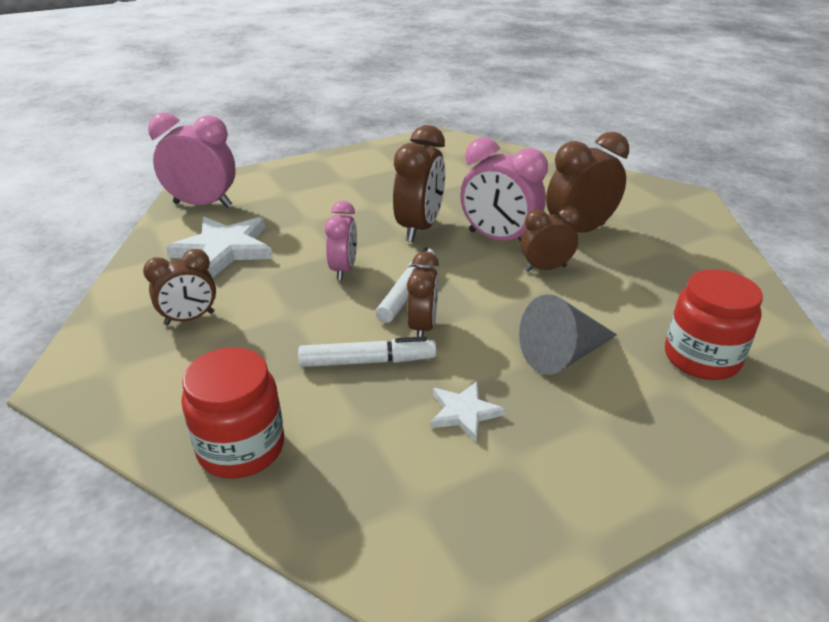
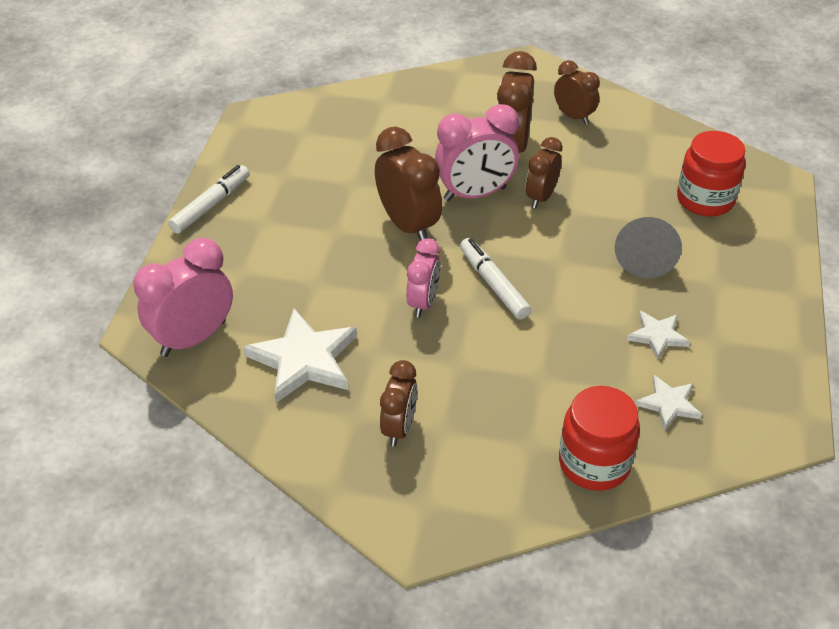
camera: 50 degrees left, 10 degrees up
(343, 270) = (423, 302): pink clock -> pink clock turned 60 degrees clockwise
(367, 361) = (559, 352): white marker -> white marker (211, 205)
(375, 465) = (669, 404): none -> white star
(422, 327) = (547, 302): brown clock -> brown clock (573, 117)

